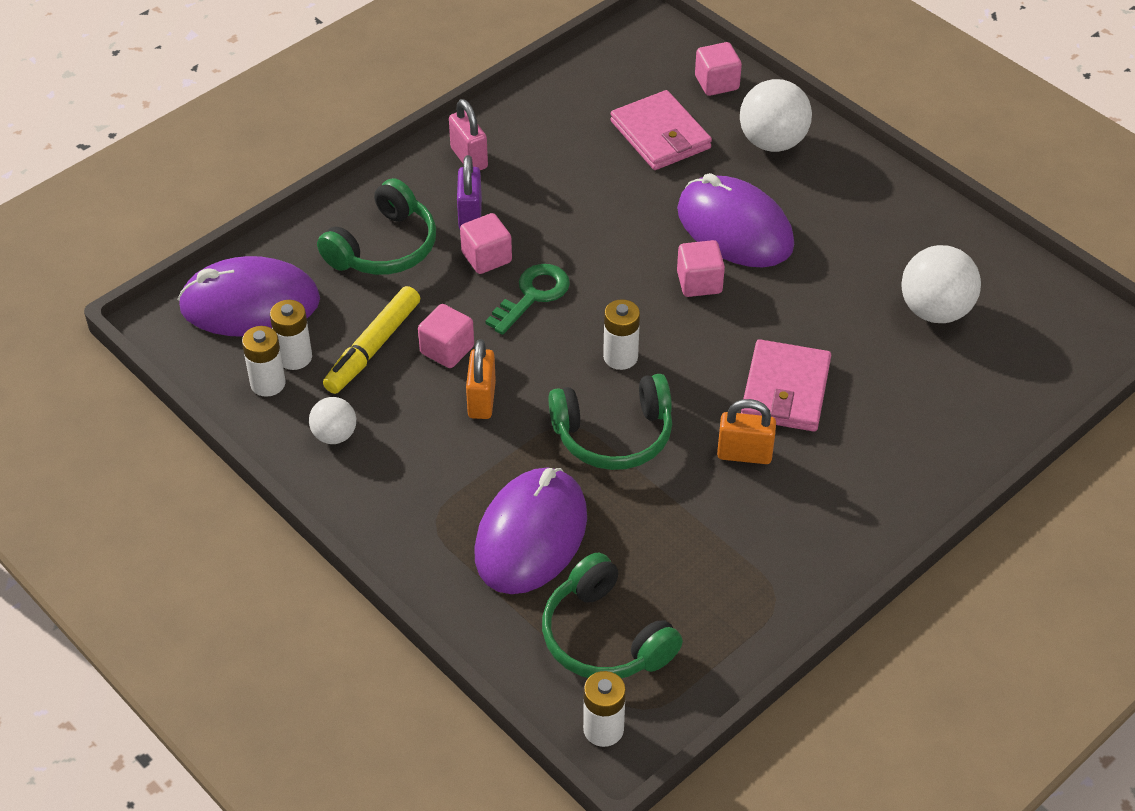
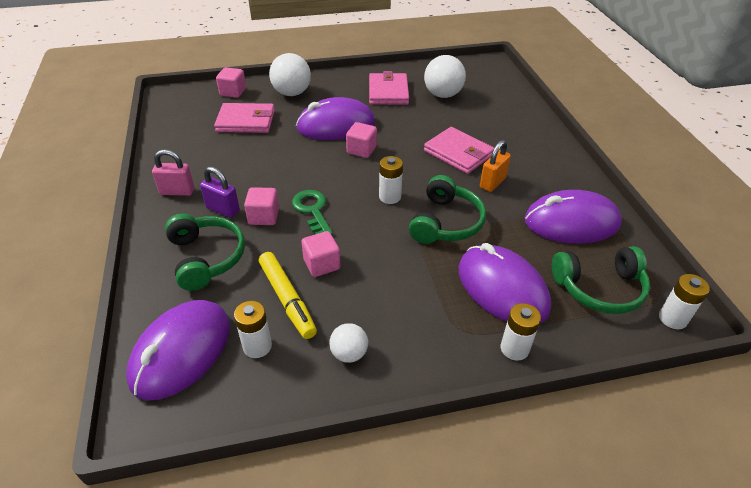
camera: 60 degrees left, 5 degrees down
(268, 383) = (268, 373): white battery -> white battery (514, 348)
(481, 400) = (376, 266): orange padlock -> none
(723, 572) = (571, 222): none -> purple mouse
(879, 244) = (388, 92): none -> pink wallet

